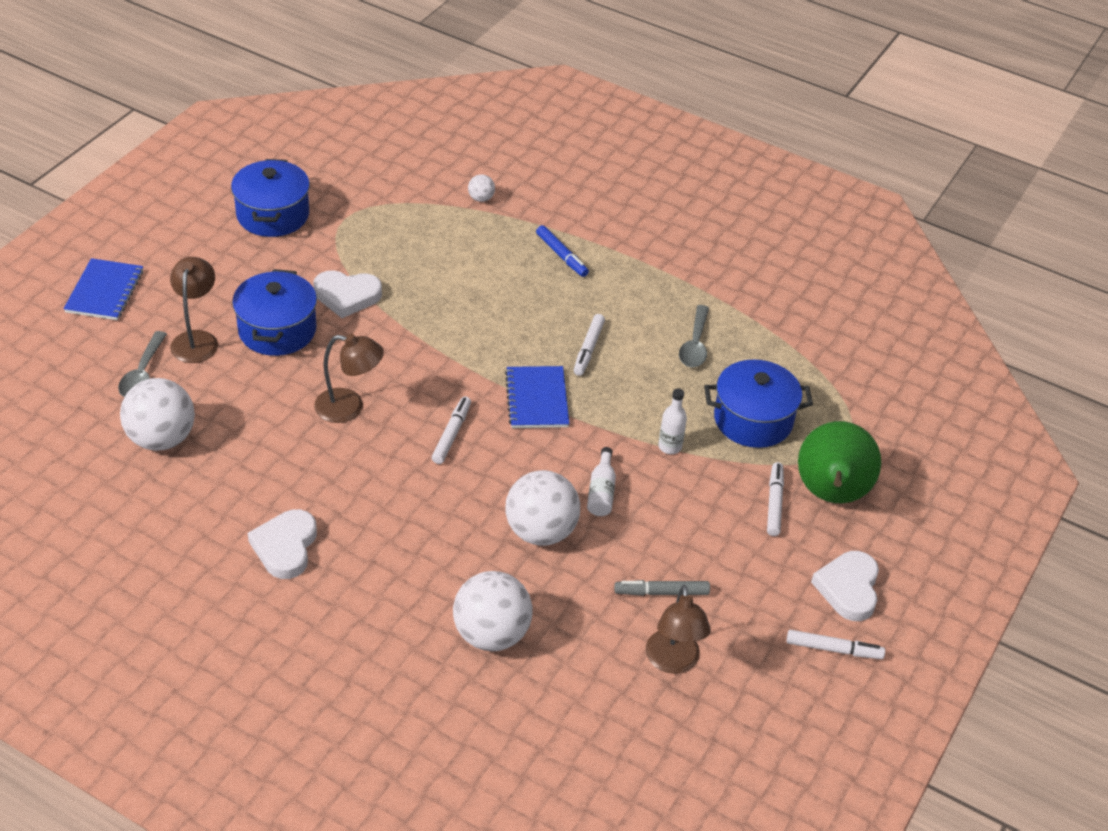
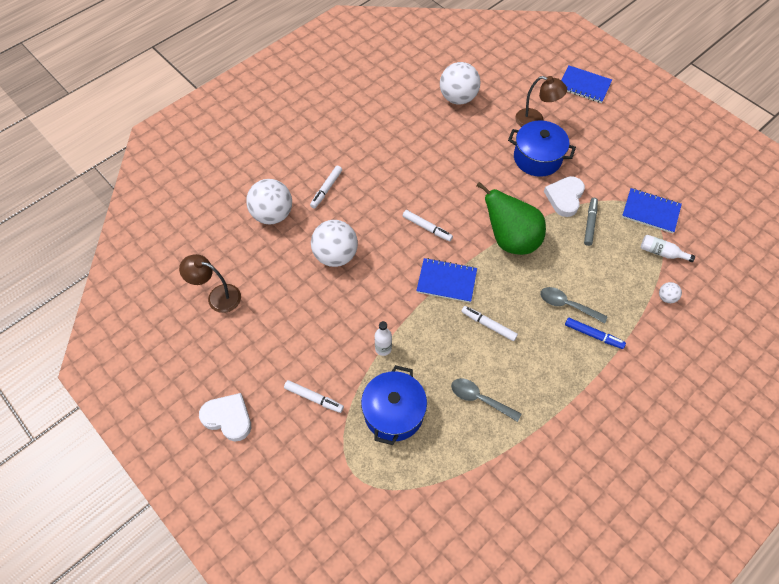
camera: 110 degrees right, 15 degrees up
(142, 373) = (511, 95): grey spoon -> grey spoon (567, 305)
(273, 215) = (652, 171): blue pot -> none
(285, 547) = (364, 138): white heart -> none
(347, 215) = (650, 211): none -> blue notebook
(349, 407) = (462, 182): brown lamp -> none
(561, 255) = (593, 335): blue marker -> blue marker turned 135 degrees counterclockwise
(601, 492) = (356, 296): white bottle -> white bottle (661, 253)
(661, 592) = (268, 306): grey marker -> grey marker (590, 223)
(831, 494) = (309, 440): green pear -> green pear (510, 240)
(833, 649) = (188, 389): white marker -> white marker (326, 189)

